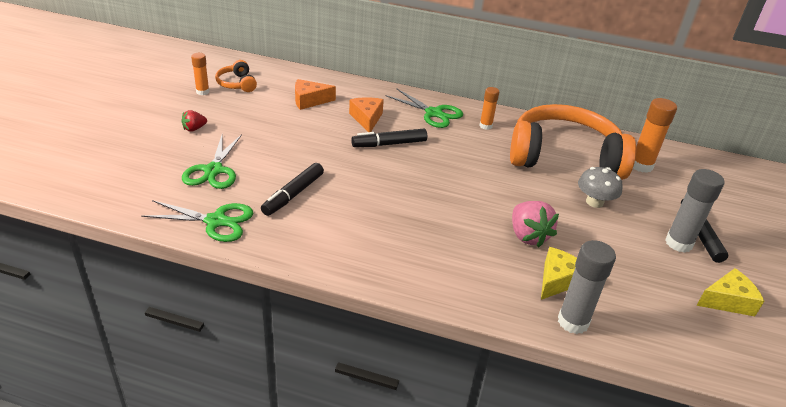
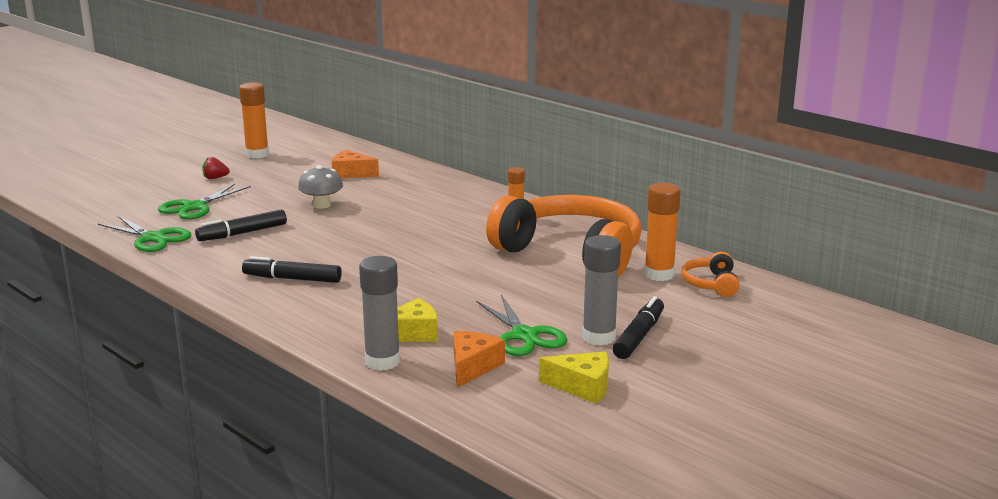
camera: 30 degrees right, 15 degrees down
(202, 92) = (257, 154): orange glue stick -> orange glue stick, size x1.65
(237, 84) = (297, 153): orange headphones -> orange headphones (711, 284)
(367, 119) = (391, 194): orange cheese -> orange cheese (473, 367)
(389, 144) = (386, 214): black marker -> black marker (292, 279)
(434, 113) = (471, 199): green scissors -> green scissors (524, 335)
(528, 236) = (431, 300): pink strawberry -> none
(594, 202) = (549, 291): grey mushroom -> grey mushroom (321, 205)

